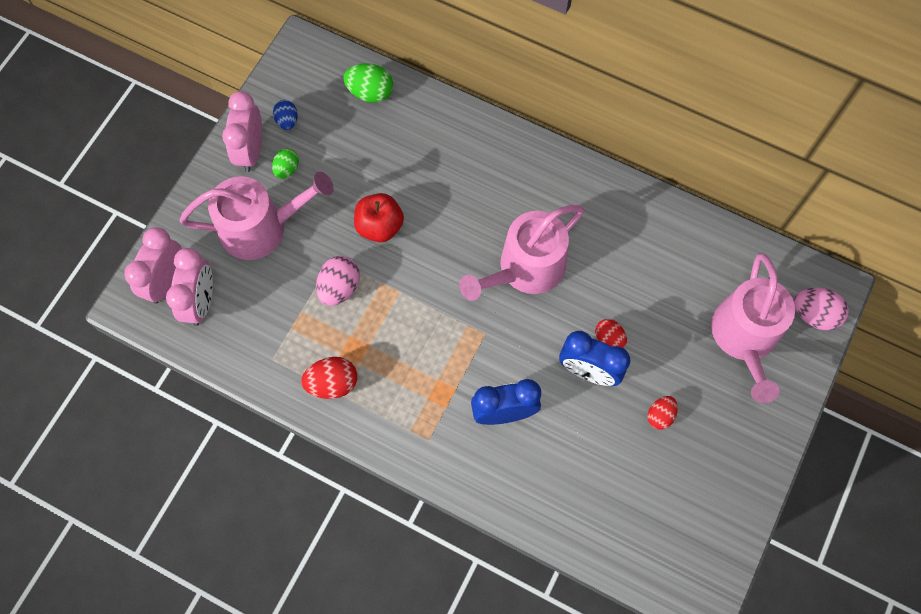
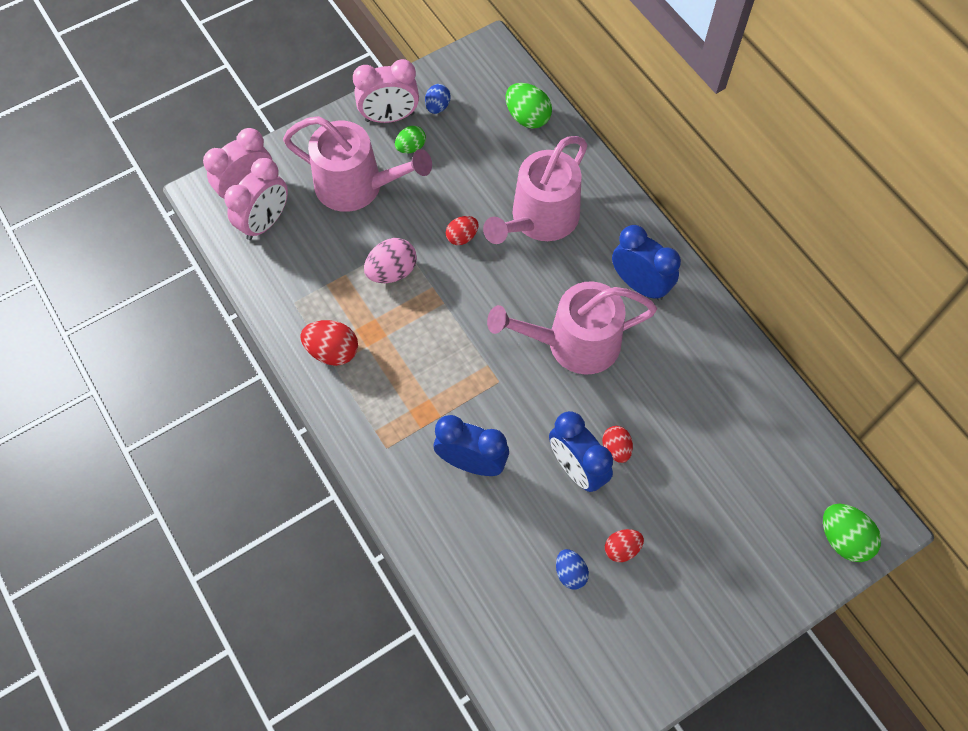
camera: 30 degrees right, 5 degrees down
(251, 151) = (389, 117): pink clock -> pink clock turned 135 degrees counterclockwise
(379, 226) = (462, 237): red apple -> red egg
(548, 192) = (639, 285): none -> blue clock
(633, 457) = (570, 573): none -> blue egg
(744, 337) = (755, 521): pink watering can -> pink watering can (540, 219)
(814, 314) = (843, 538): pink egg -> green egg

